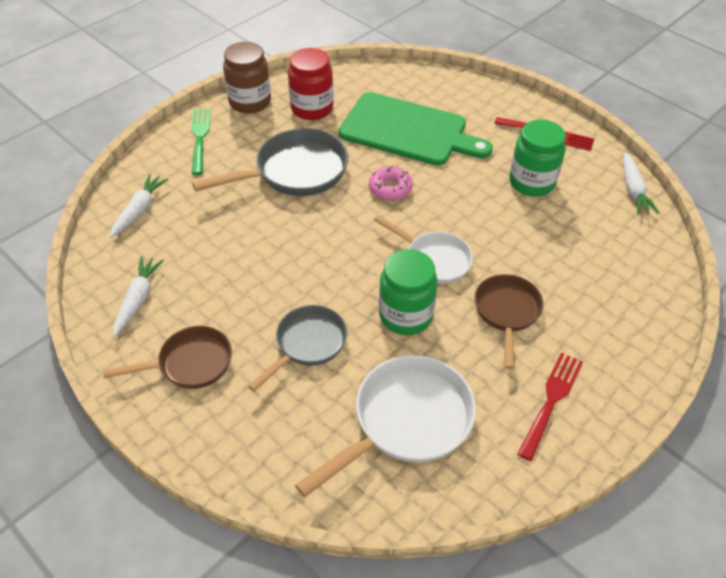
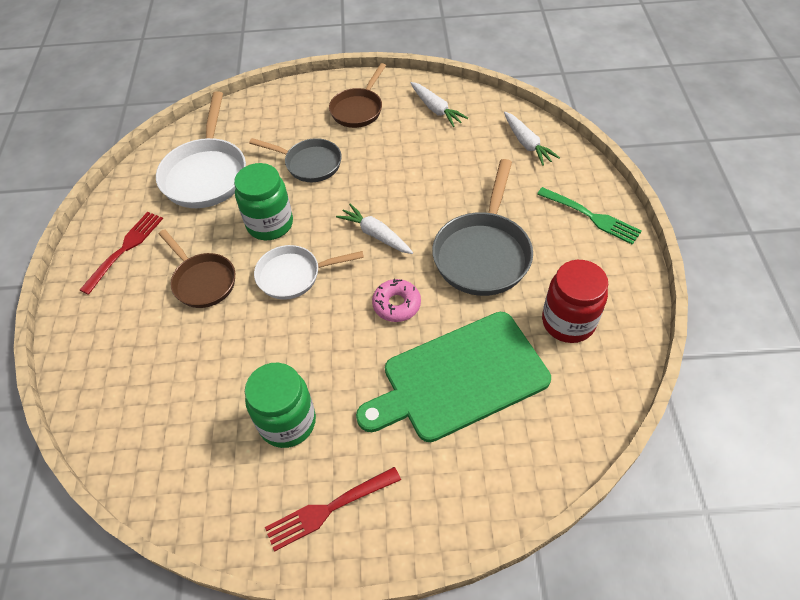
camera: 135 degrees right, 5 degrees up
(250, 102) = (621, 279): brown jar -> none
(307, 344) = (309, 164): grey pan -> grey pan turned 60 degrees counterclockwise
(551, 401) = (125, 249): red fork -> red fork turned 135 degrees counterclockwise
(633, 190) = (181, 507): white carrot -> white carrot (375, 234)

